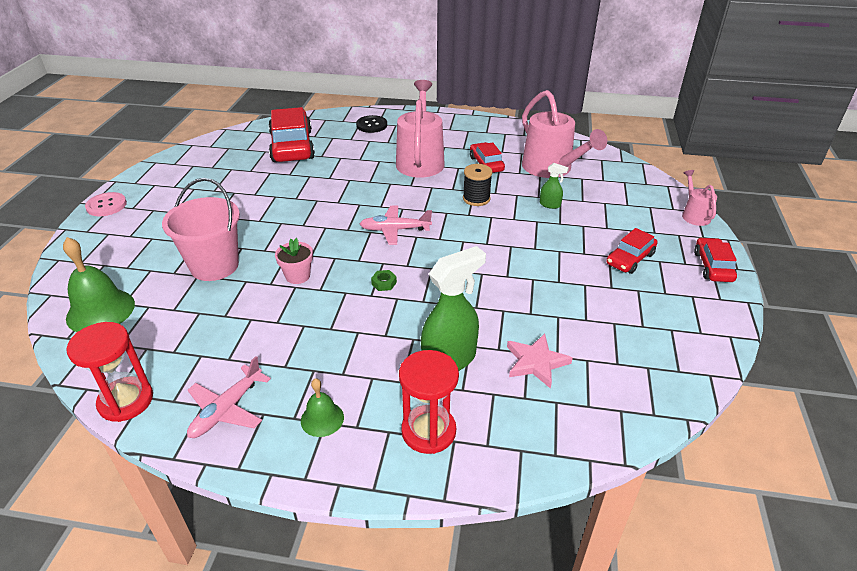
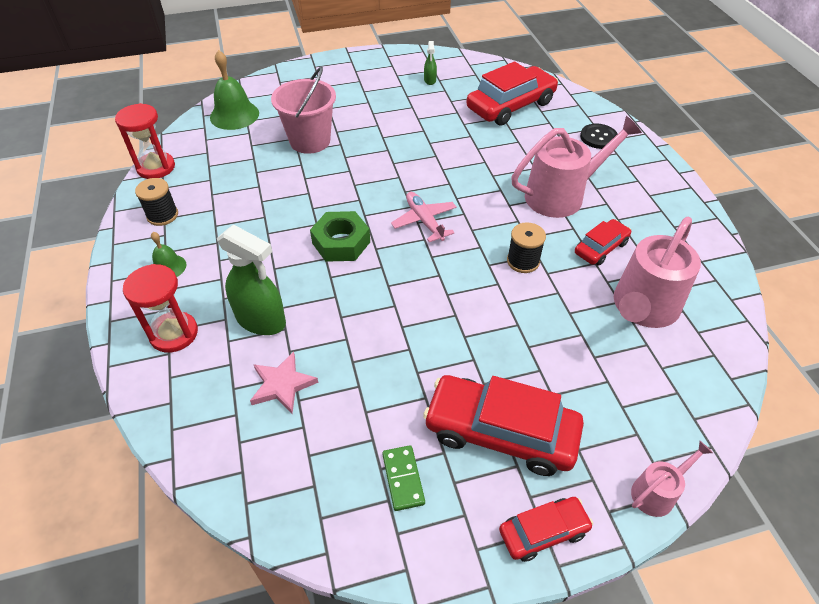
camera: 65 degrees right, 10 degrees up
(106, 205) = (350, 59): pink button -> none
(227, 409) = (162, 215): pink plane -> black spool
(297, 276) = (322, 188): pink flower pot -> none
(384, 283) = (341, 242): green nut -> green nut, size x2.38
(550, 205) = (560, 327): green spray bottle -> green spray bottle (430, 80)
(630, 259) = (501, 432): red car -> red car, size x1.86
(655, 316) = (403, 479): none -> green domino

